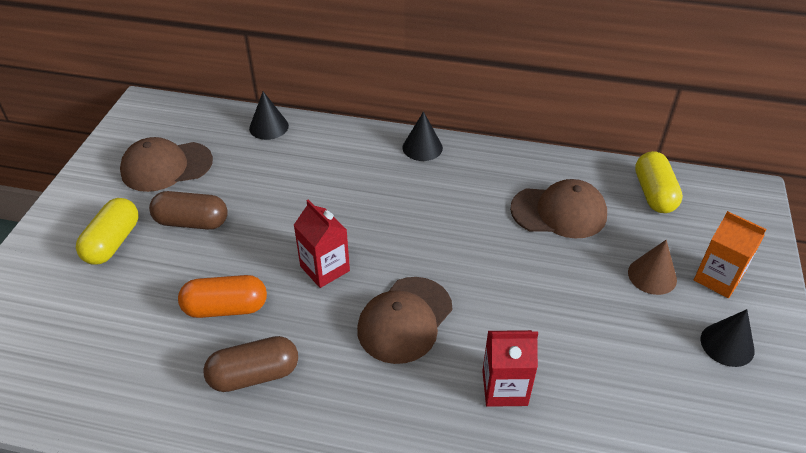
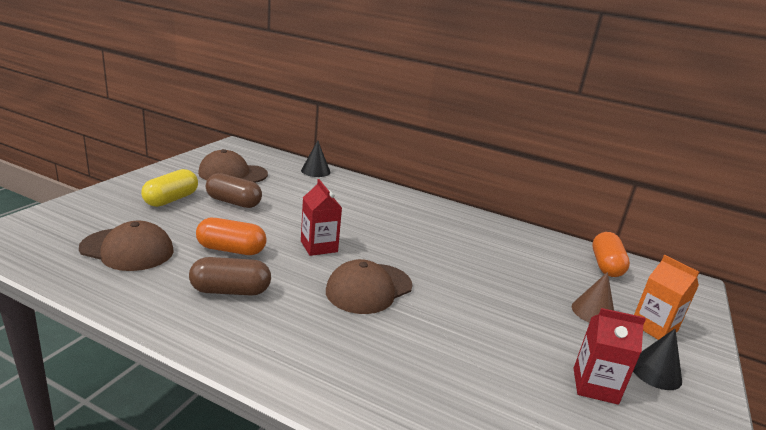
camera: 10 degrees right, 20 degrees down
(422, 147) = (424, 203): black cone -> none
(504, 388) = (437, 350): red carton -> red carton (595, 386)
(559, 212) = (521, 258): brown cap -> brown cap (127, 249)
(653, 193) = (605, 265): yellow capsule -> orange capsule

